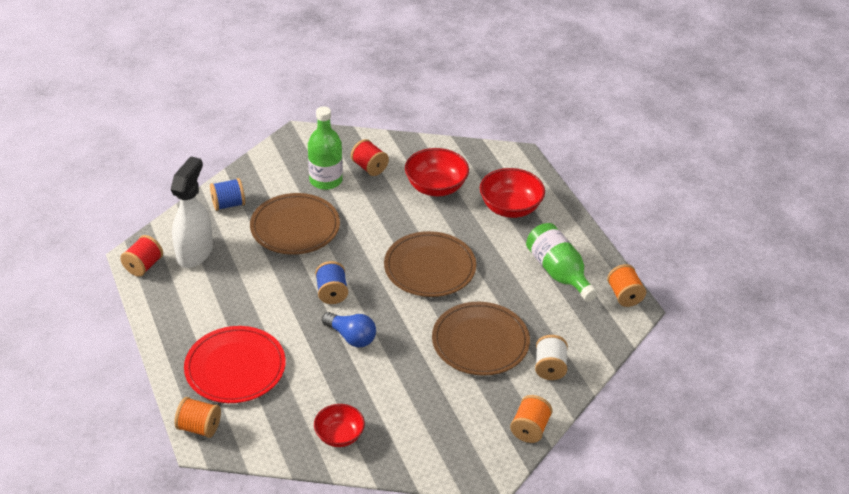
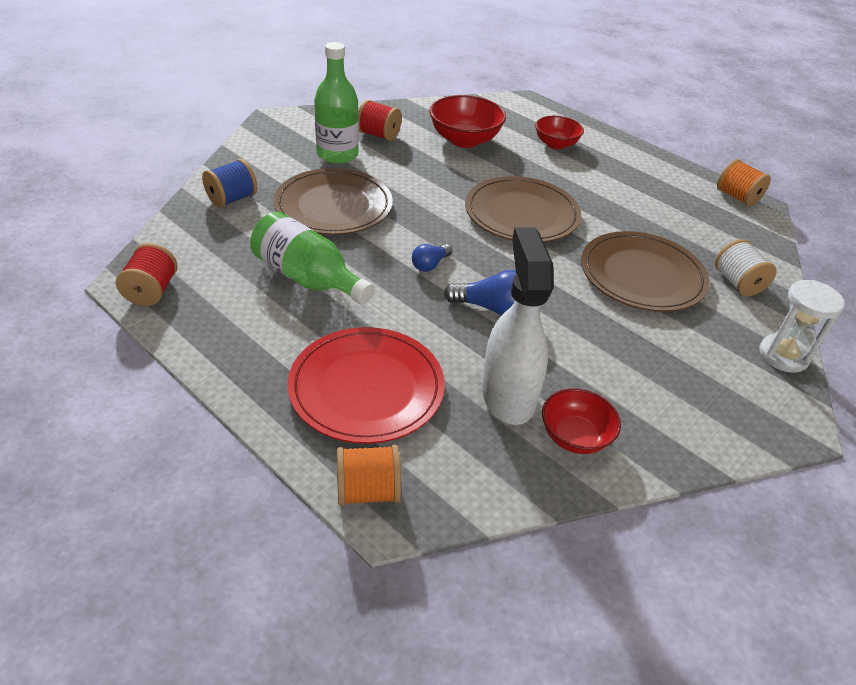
camera: 25 degrees left, 0 degrees up
(195, 252) = (218, 259): white spray bottle -> white spray bottle (507, 395)
(332, 293) = (430, 265): blue spool -> blue light bulb
(510, 208) = (556, 144): red bowl -> red bowl, size x0.64
(530, 429) = (783, 355): orange spool -> white hourglass
(558, 272) = (656, 190): green bottle -> green bottle (308, 278)

